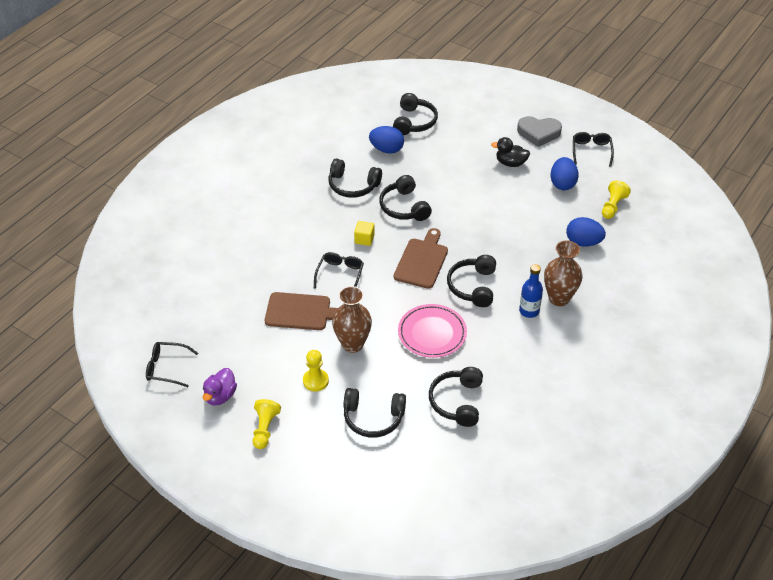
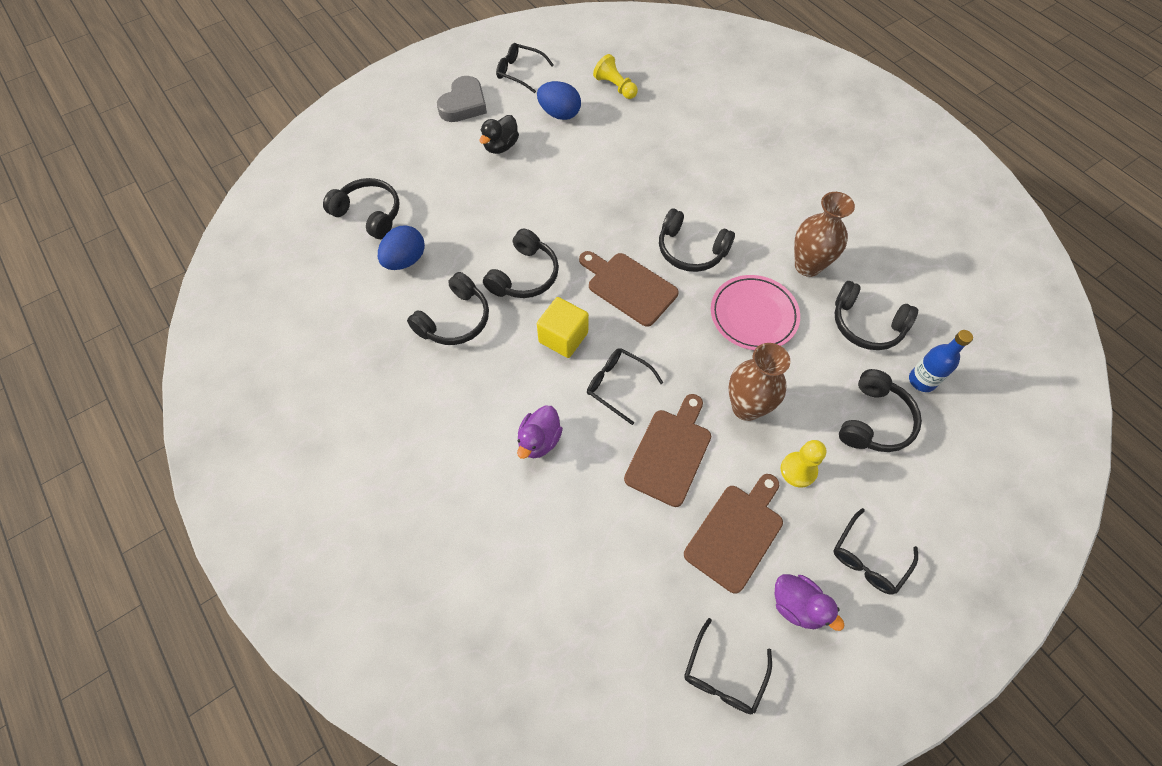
camera: 70 degrees left, 15 degrees up
(257, 356) = (736, 533): none -> brown cutting board
(265, 429) = (868, 558): yellow pawn -> black glasses
(284, 248) = (539, 440): none -> purple duck
(364, 239) = (563, 337): yellow cube -> yellow cube, size x1.56
(404, 207) = (524, 275): black headphones -> black headphones turned 60 degrees counterclockwise
(529, 311) = (747, 212): blue bottle -> blue bottle (922, 380)
(559, 298) = (736, 179): brown vase -> brown vase (807, 266)
(583, 242) = (659, 129): blue egg -> none

